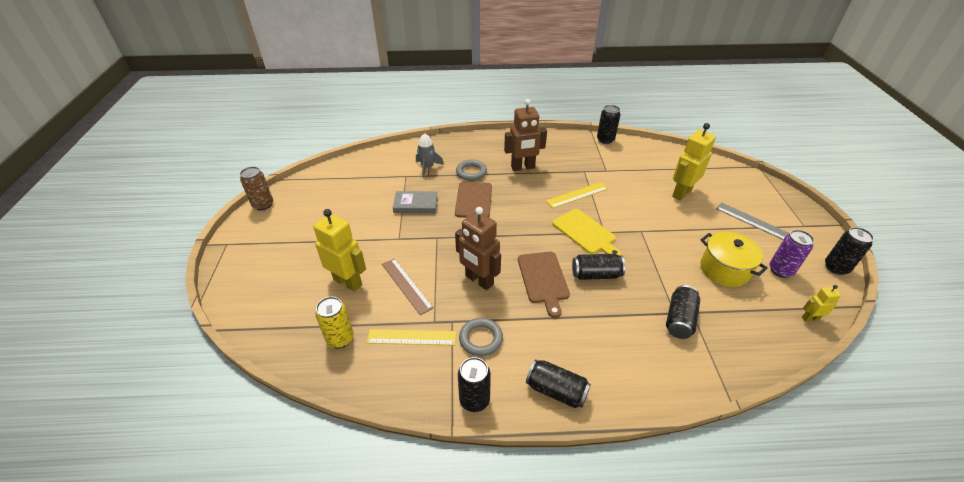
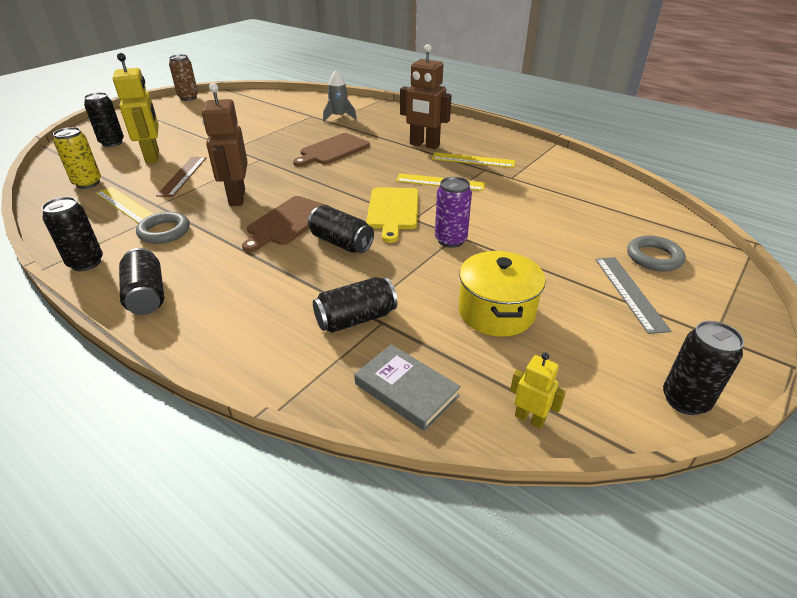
camera: 40 degrees right, 5 degrees down
(416, 204) = (285, 134): grey book -> grey book (406, 390)
(471, 172) = (369, 132): grey ring -> grey ring (654, 257)
(568, 166) = (473, 160): none -> yellow ruler
(605, 140) = (558, 156): black can -> black can (112, 143)
(681, 193) = (573, 228): yellow robot -> none
(780, 270) = (579, 354): purple can -> purple can (450, 240)

